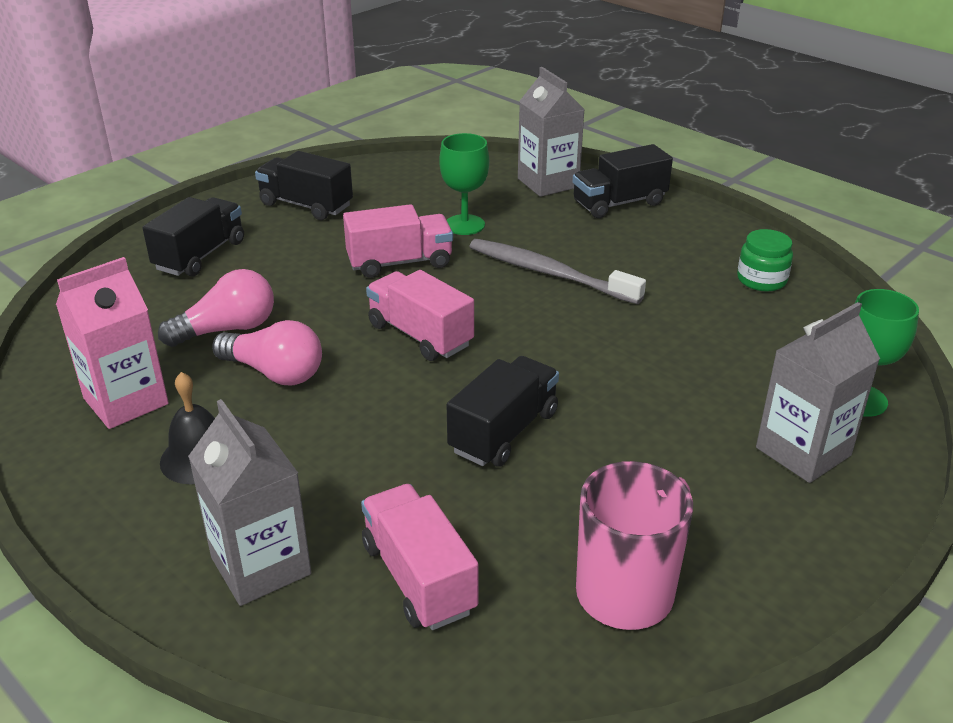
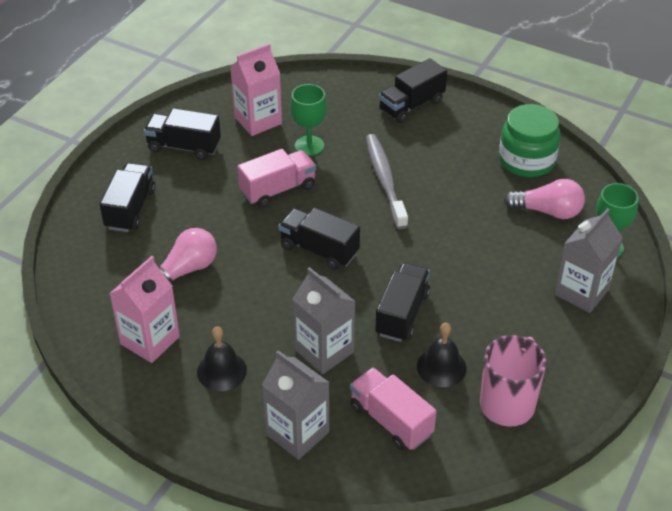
camera: 15 degrees left, 10 degrees up
(274, 373) = (237, 299): pink light bulb -> pink light bulb (547, 211)
(412, 193) = (258, 120): none -> pink carton
(420, 335) = (319, 250): pink truck -> black truck
(535, 515) = (441, 367): none -> black bell
(548, 183) = (354, 93): grey carton -> grey carton (324, 351)
(549, 273) = (385, 180): grey toothbrush -> grey toothbrush turned 60 degrees clockwise
(761, 280) = (526, 160): green jar -> green jar, size x1.67

